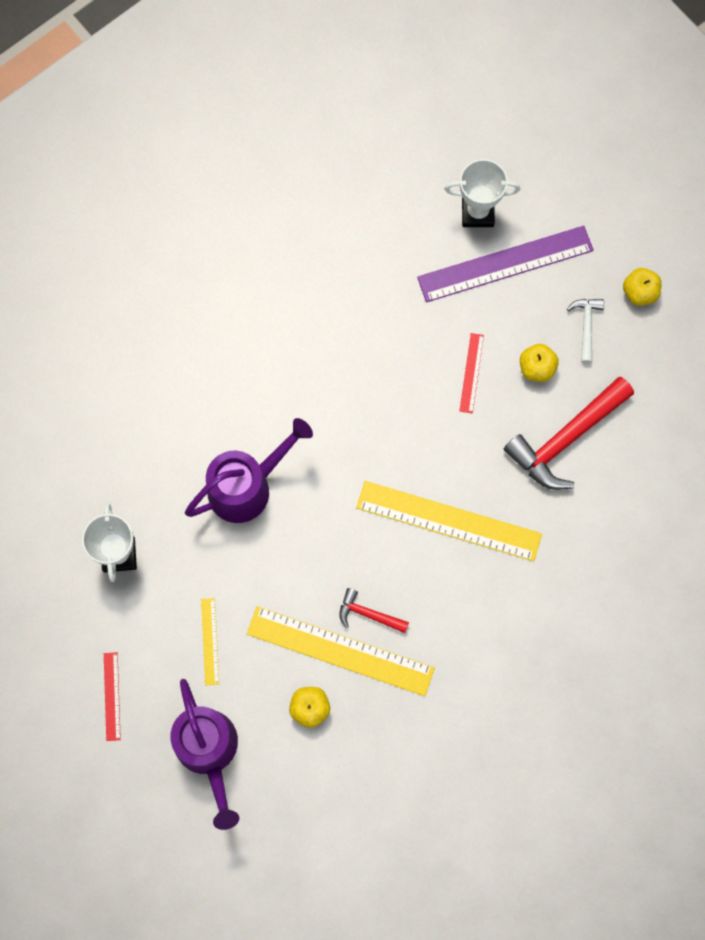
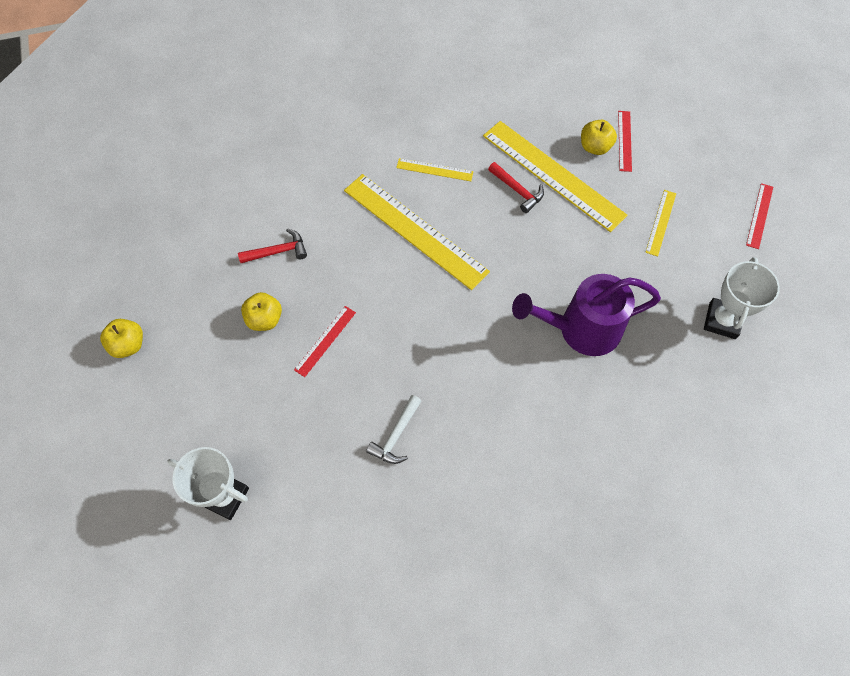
camera: 155 degrees left, 10 degrees down
(209, 753) = (688, 148): purple watering can -> none
(281, 732) = (625, 141): none -> red ruler
(464, 601) = (434, 170): none -> yellow ruler
(505, 263) = (231, 429): purple ruler -> none
(566, 439) = (278, 251): red hammer -> red hammer, size x0.49
(586, 326) = (196, 336): white hammer -> white hammer (396, 435)

